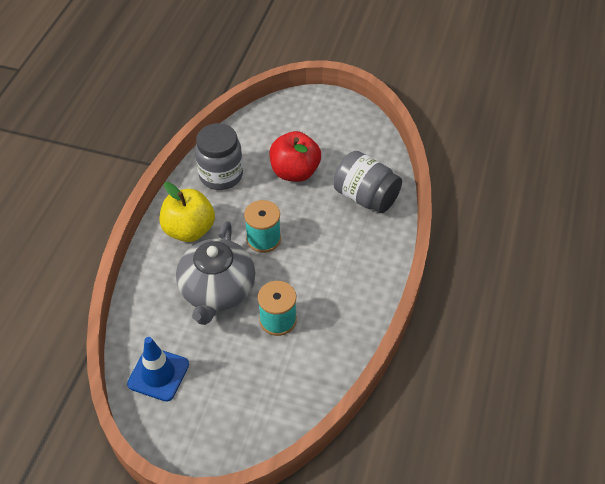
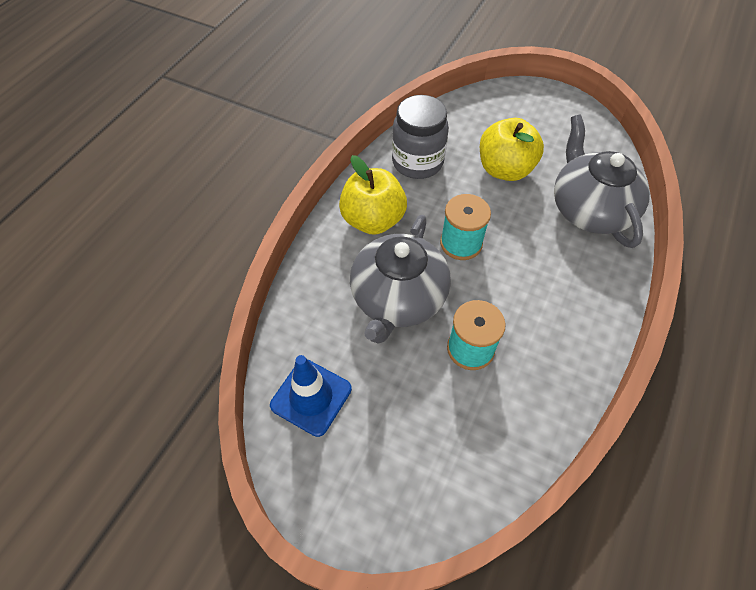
camera: 10 degrees right, 5 degrees up
(295, 172) = (504, 169): red apple -> yellow apple
(365, 197) = (589, 209): grey jar -> grey teapot

